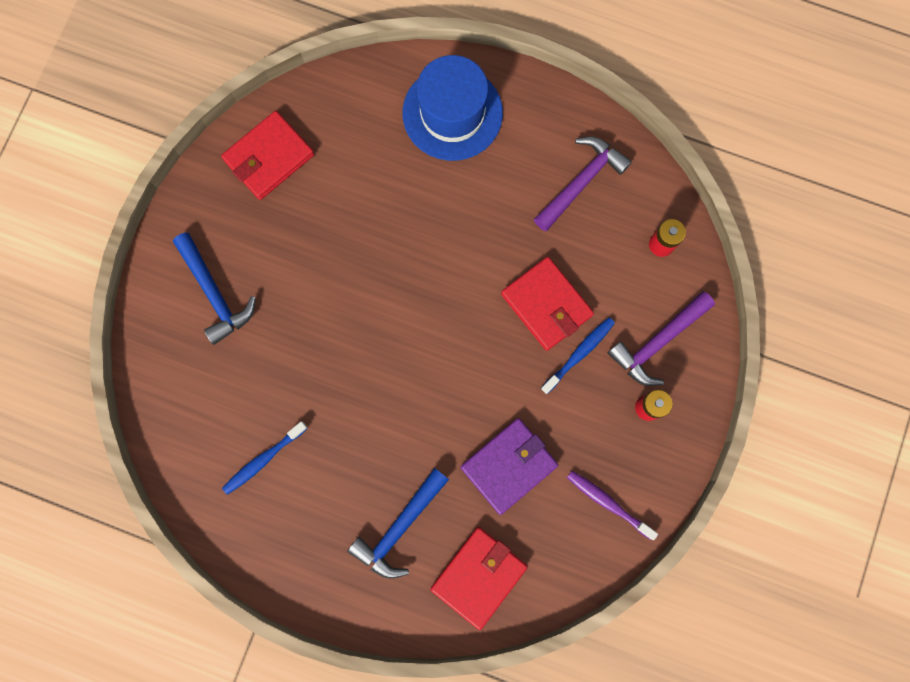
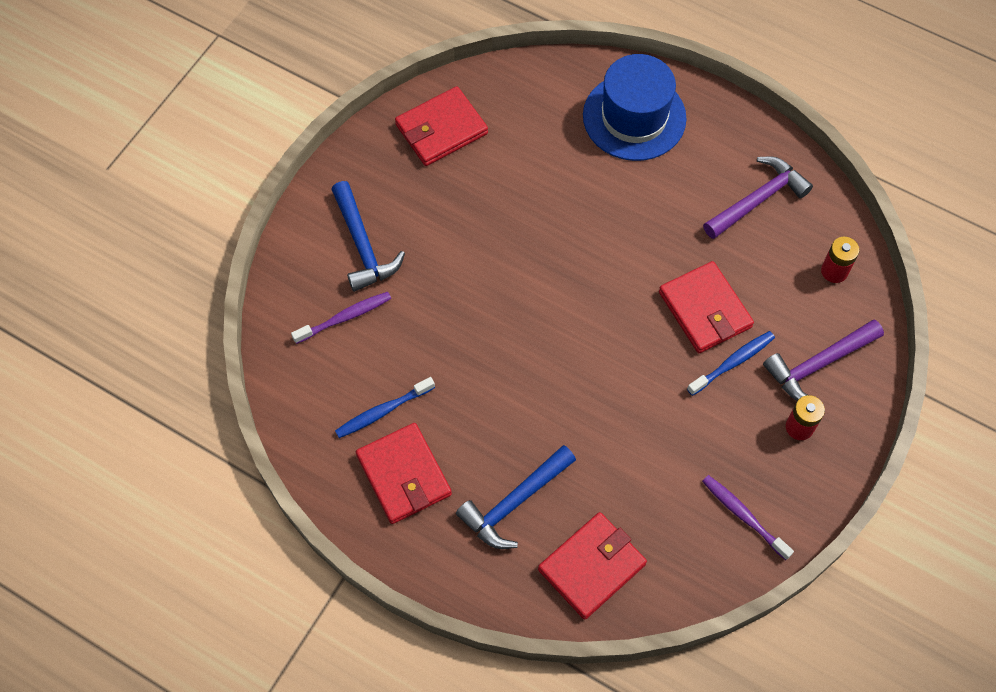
camera: 10 degrees right, 15 degrees down
(211, 371) = (345, 317): none -> purple toothbrush
(294, 519) = (404, 475): none -> red wallet
(508, 466) = (641, 460): purple wallet -> none

